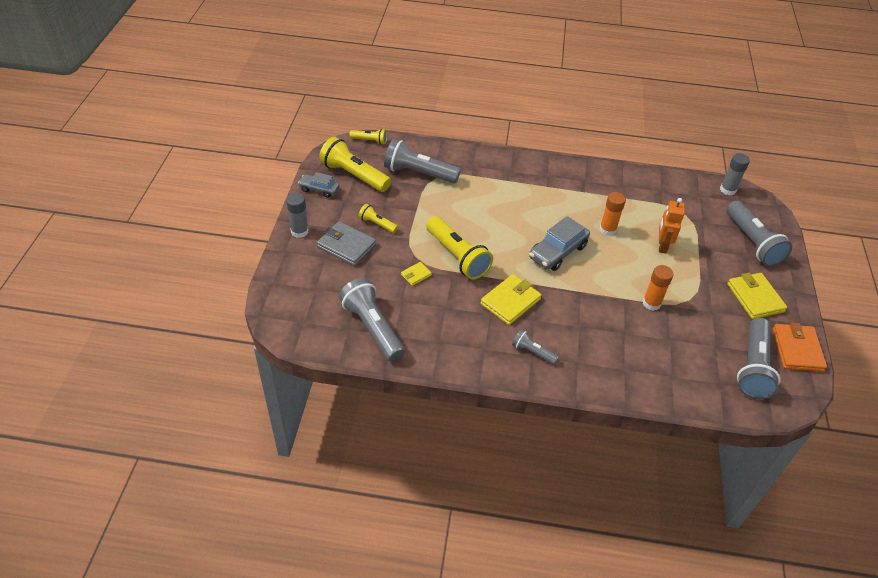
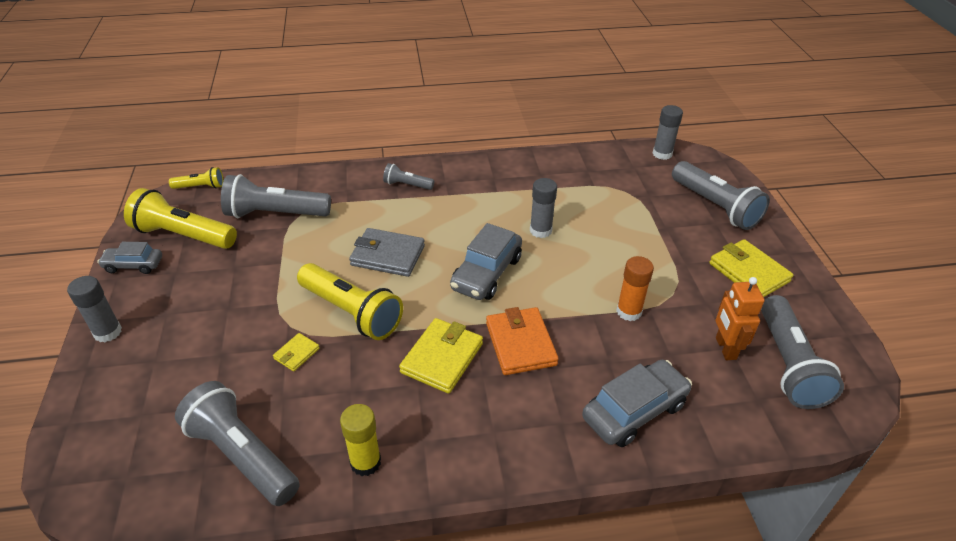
camera: 15 degrees left, 5 degrees down
(346, 246) = (184, 336): grey wallet -> grey wallet (388, 255)
(377, 224) = (227, 294): yellow flashlight -> none
(446, 352) = (365, 462): none -> yellow glue stick
(532, 352) = (494, 426): grey flashlight -> grey flashlight (407, 185)
(607, 230) = (540, 230): orange glue stick -> grey glue stick
(629, 367) = (634, 411): none -> grey car
(662, 246) = (613, 235): orange robot -> orange robot (725, 348)
(797, 350) = (828, 326): orange wallet -> orange wallet (521, 344)

